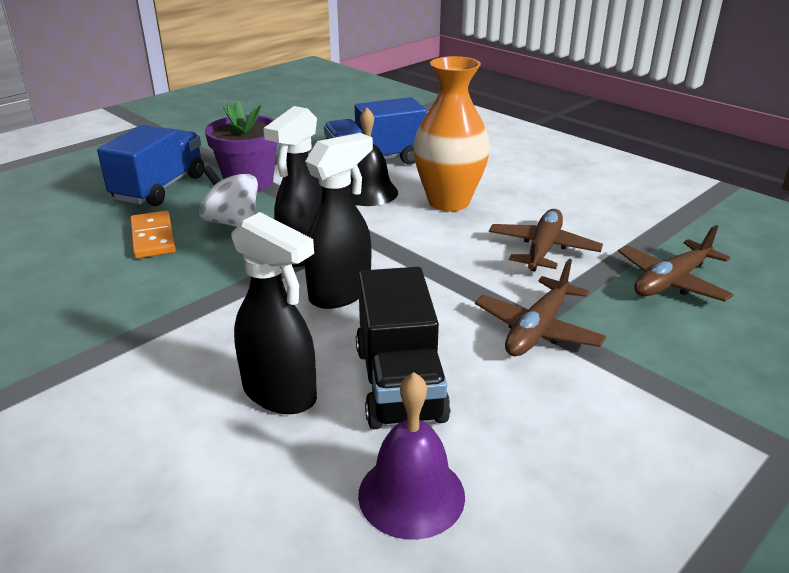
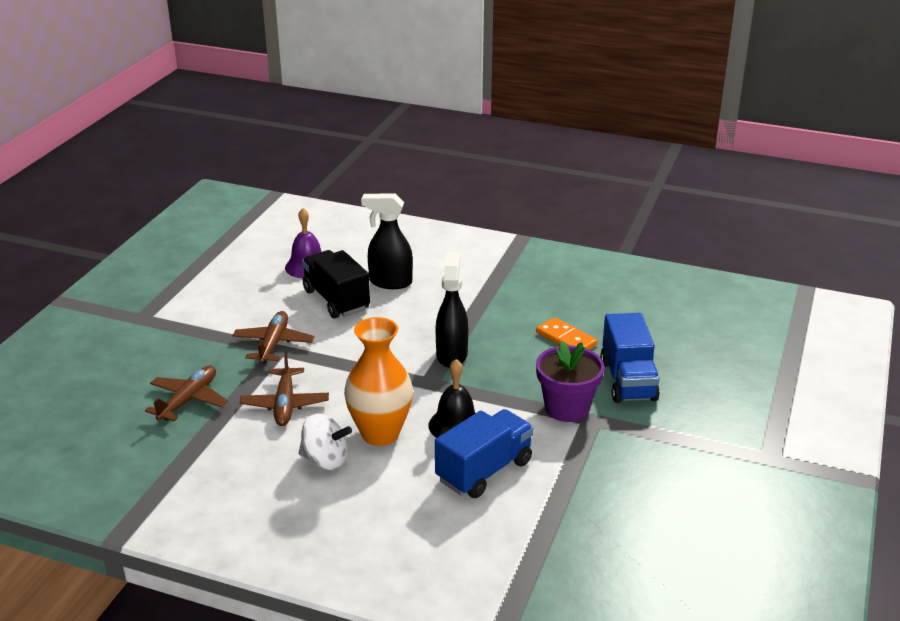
camera: 155 degrees right, 0 degrees up
(232, 223) = (528, 365): white spinning top -> white spinning top (325, 460)
(341, 293) = (403, 335): black spray bottle -> none

